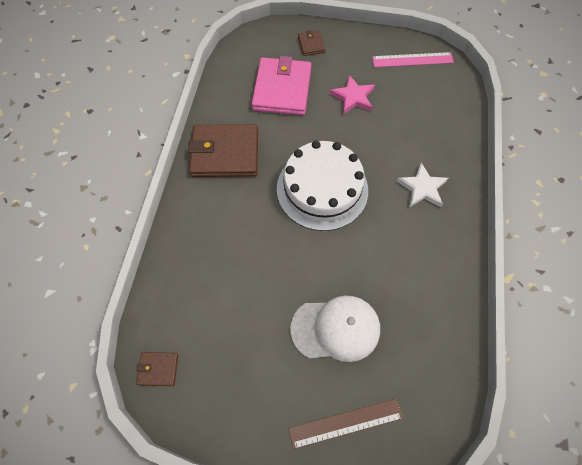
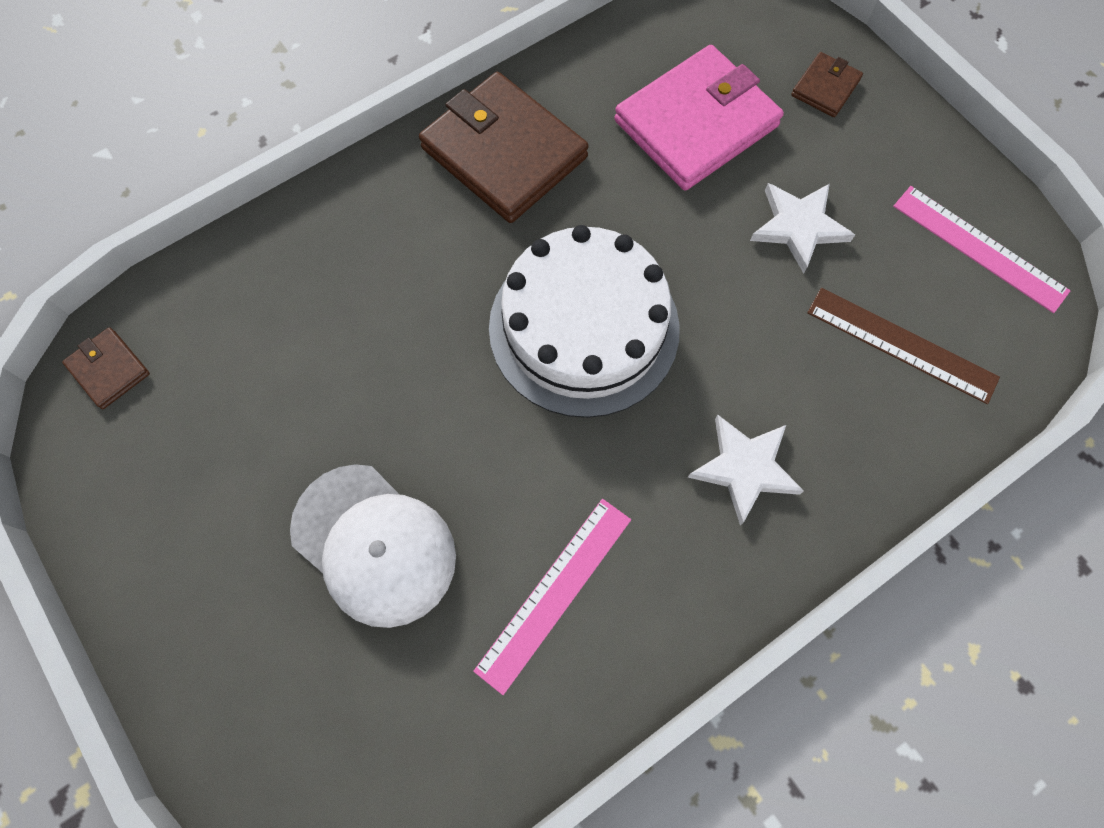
camera: 45 degrees right, 5 degrees up
(345, 422) = (242, 682): brown ruler -> brown ruler (901, 344)
(353, 97) = (798, 227): pink star -> white star
(411, 284) = (555, 593): none -> pink ruler

